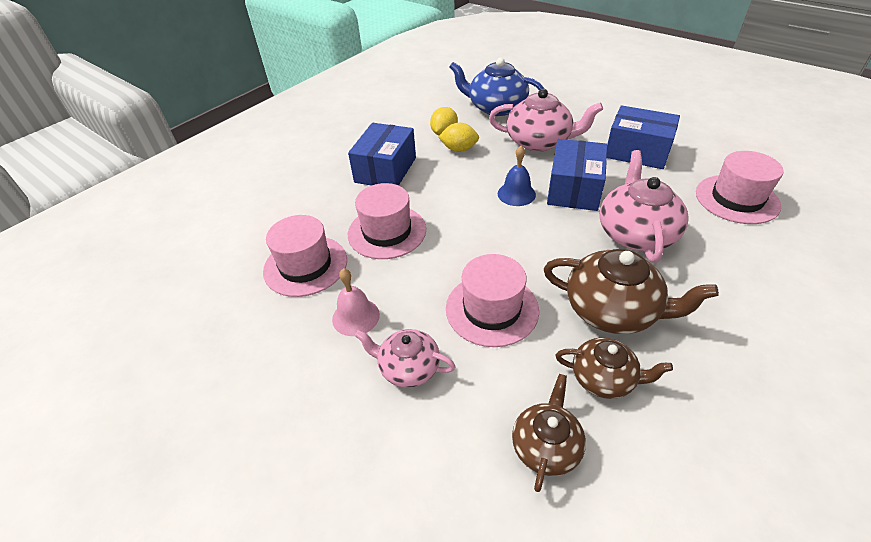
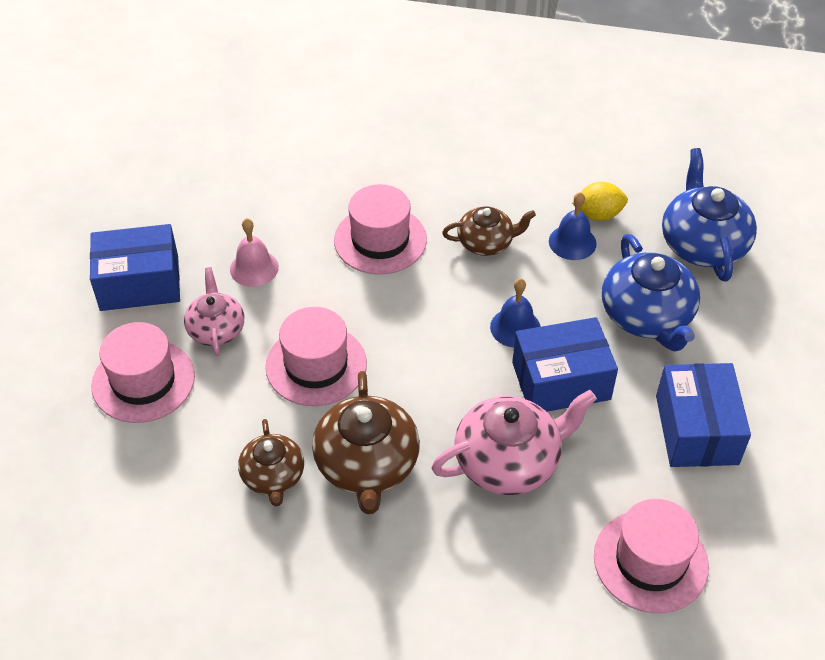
camera: 60 degrees right, 5 degrees up
(305, 265) = (297, 201): pink hat -> pink hat (143, 381)
(385, 170) = (485, 192): blue box -> blue box (139, 283)
(459, 149) = (572, 242): yellow lemon -> blue bell
(539, 141) = (647, 316): pink teapot -> blue teapot
(546, 446) = (182, 451): brown teapot -> brown teapot (486, 242)

